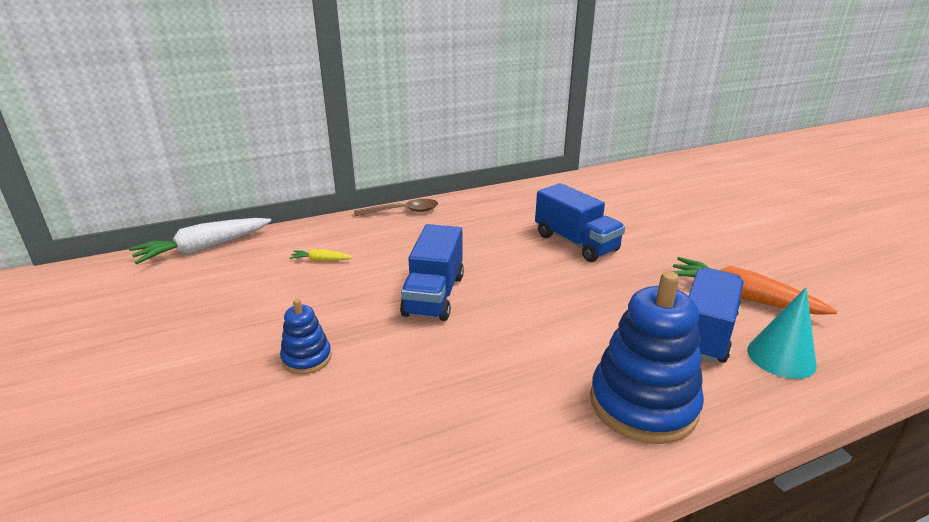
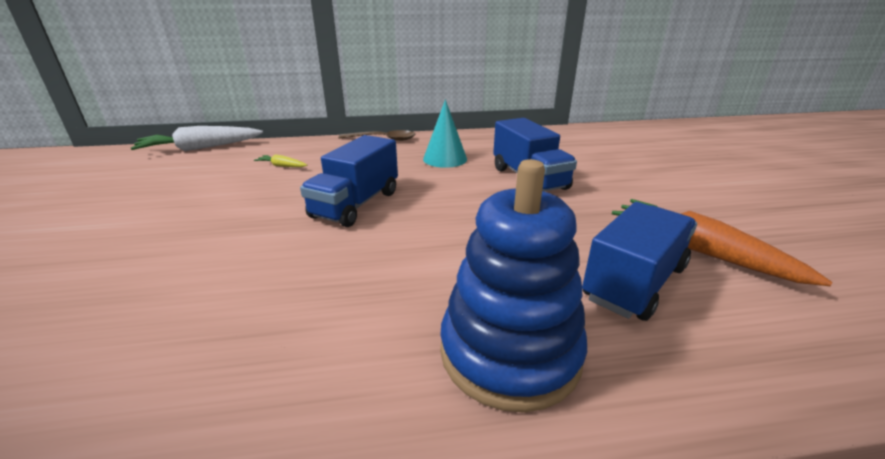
camera: 15 degrees right, 0 degrees up
(306, 358) = (193, 240): blue stacking toy -> none
(781, 357) = (732, 328): turquoise cone -> turquoise cone (445, 159)

